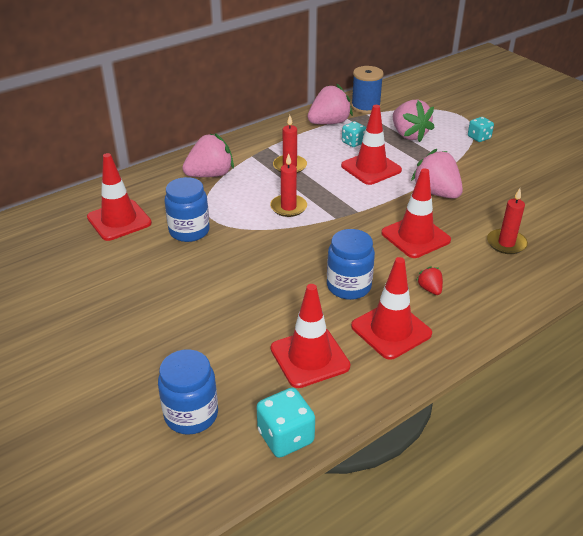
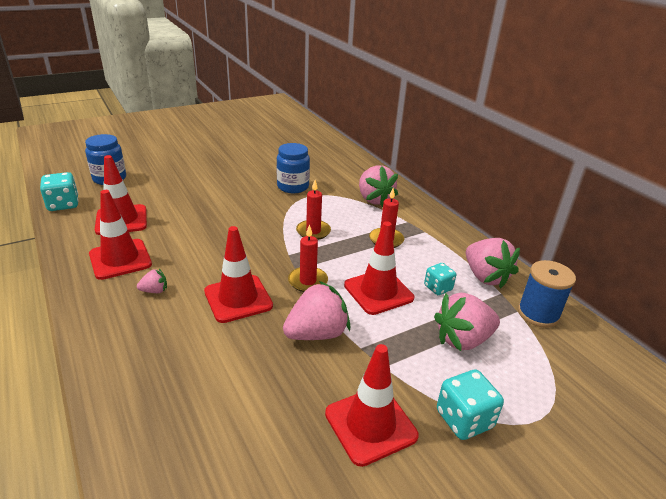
camera: 95 degrees right, 5 degrees down
(119, 220) = (315, 163): red traffic cone -> red traffic cone (370, 424)
(349, 286) = (186, 247): blue jar -> none
(430, 289) = (154, 291): red strawberry -> pink strawberry
(479, 137) = (464, 419): turquoise dice -> turquoise dice, size x1.51
(506, 243) = (194, 368): red candle -> red candle (308, 281)

